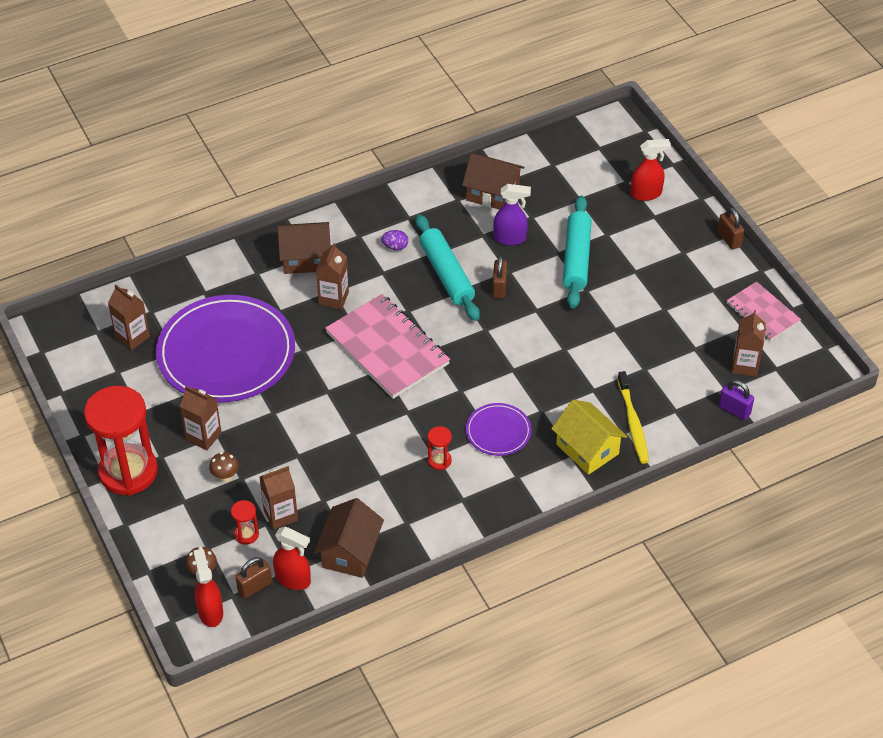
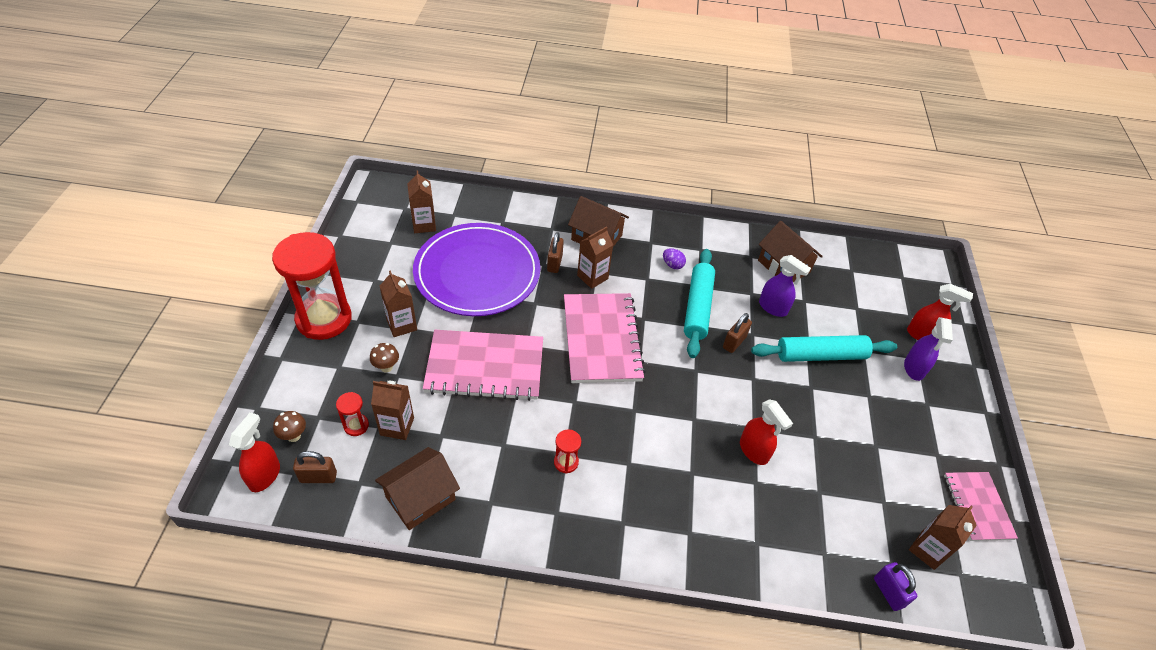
camera: 30 degrees right, 0 degrees up
(293, 579) = (353, 492): red spray bottle -> red spray bottle (754, 451)
(309, 428) = (485, 367): none -> pink notebook
(498, 431) = (638, 468): purple plate -> none
(576, 258) = (820, 355): turquoise rolling pin -> turquoise rolling pin turned 45 degrees clockwise
(587, 449) = (709, 538): yellow house -> none
(633, 423) = (772, 540): yellow toothbrush -> none
(656, 228) = (914, 368): none -> purple spray bottle
(729, 239) = (981, 416): brown padlock -> brown padlock (554, 263)

